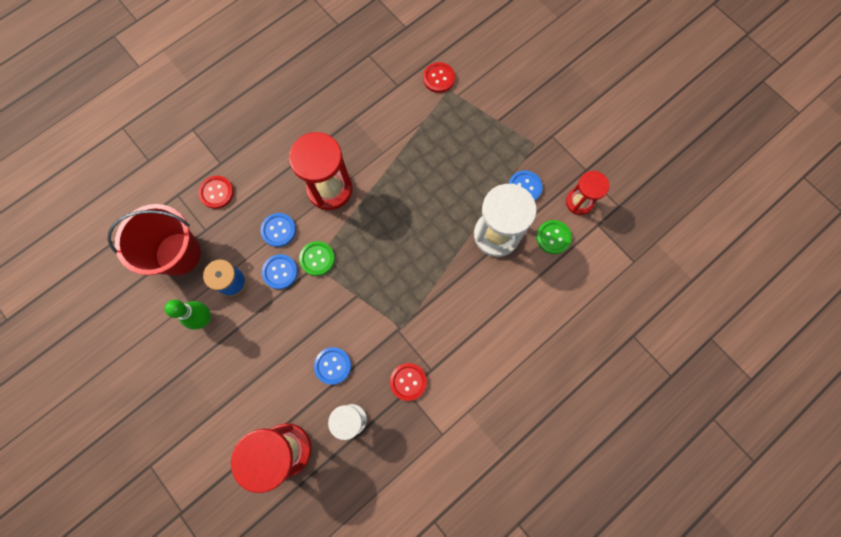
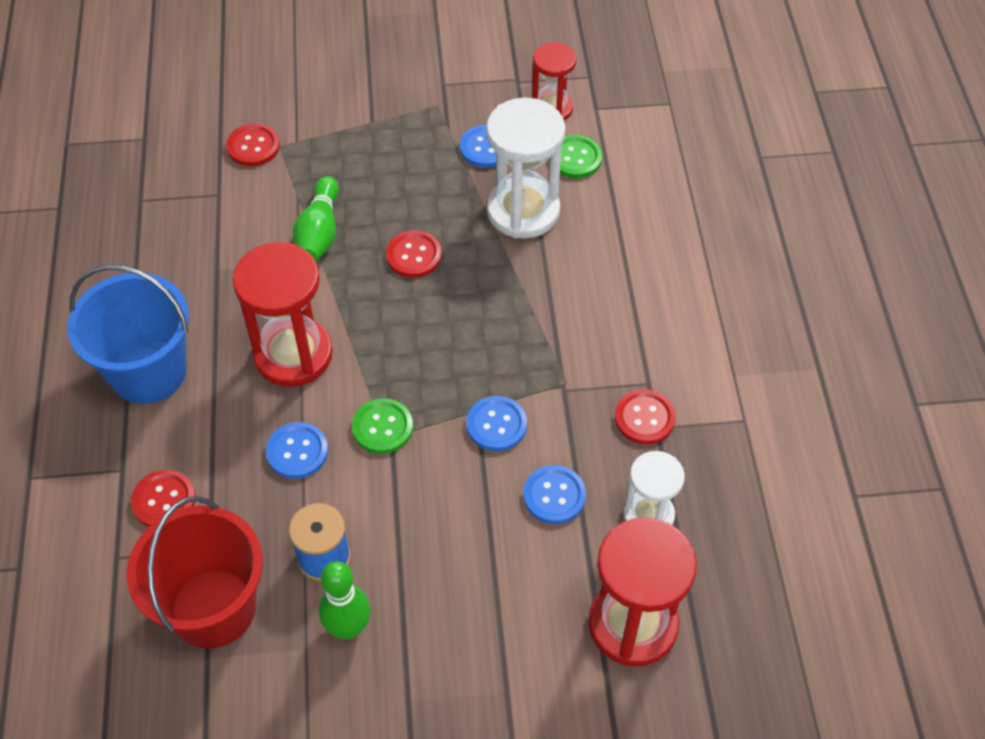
camera: 55 degrees left, 20 degrees down
(277, 134) = (148, 372): none -> blue bucket
(280, 272) = (362, 485): blue button -> blue button (496, 425)
(409, 148) = (319, 233): none -> green bowling pin
(427, 201) = (414, 255): none -> red button

